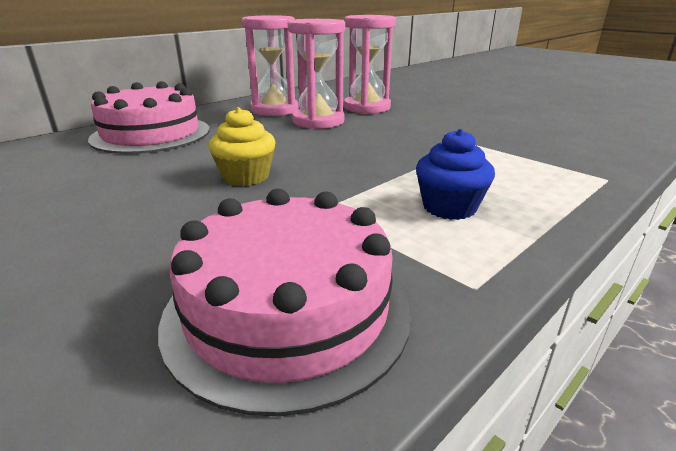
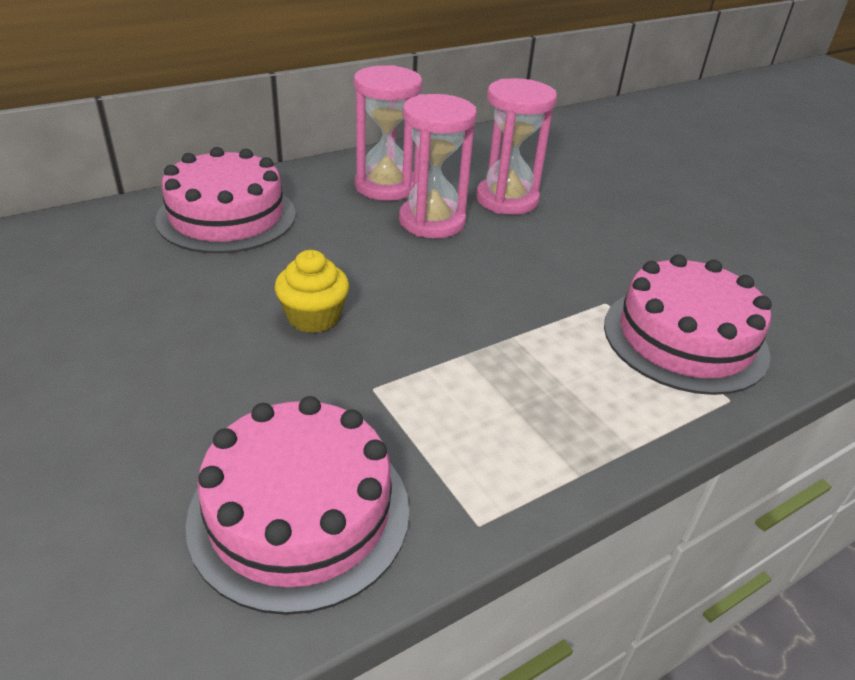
camera: 10 degrees right, 10 degrees up
(449, 207) = (514, 410): blue cupcake -> none
(544, 154) = (685, 338): none -> pink cake

